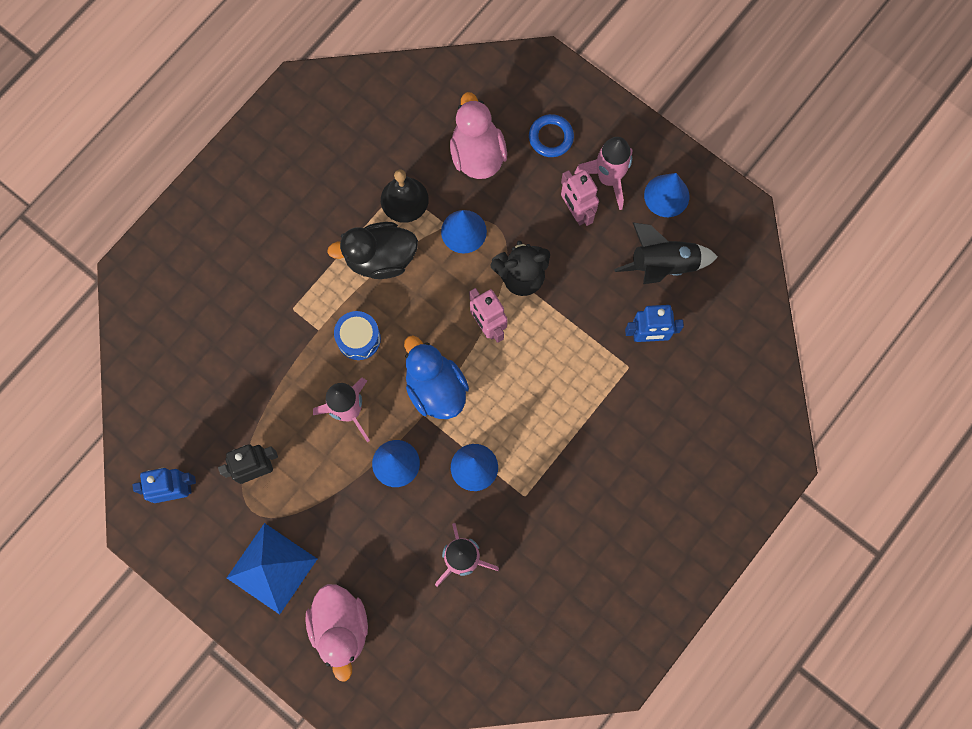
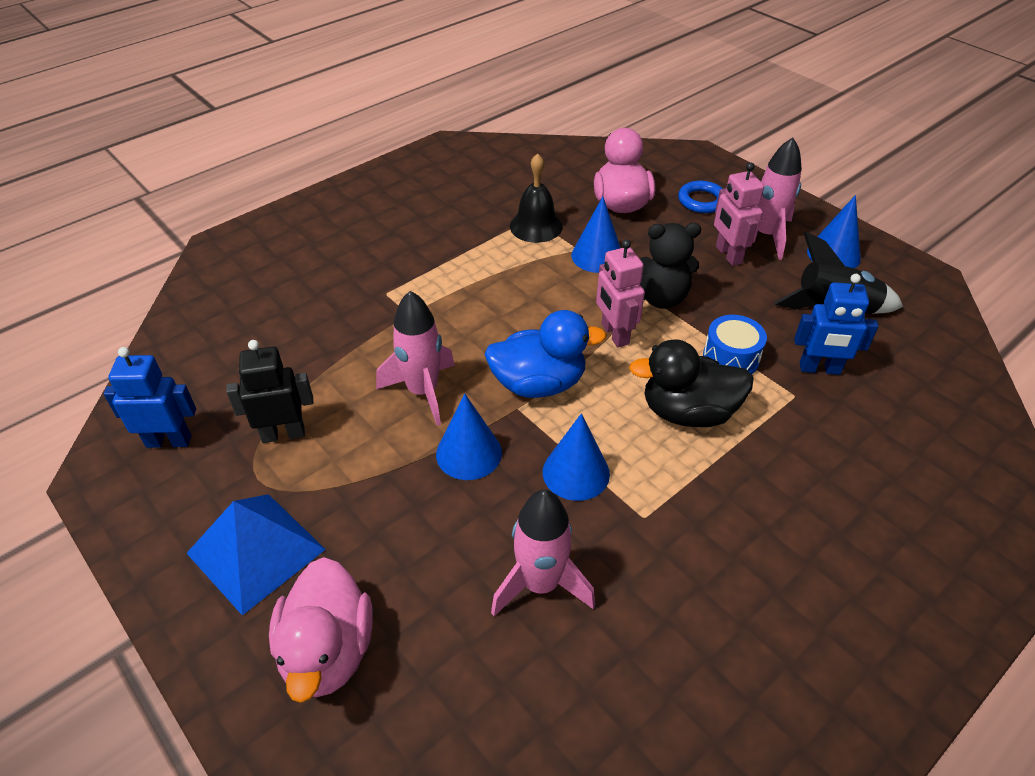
camera: 10 degrees right, 30 degrees down
(358, 338) = (455, 327): blue drum -> blue drum (731, 358)
(380, 258) = (498, 265): black duck -> black duck (688, 412)
(435, 388) = (538, 384): blue duck -> blue duck turned 105 degrees clockwise

